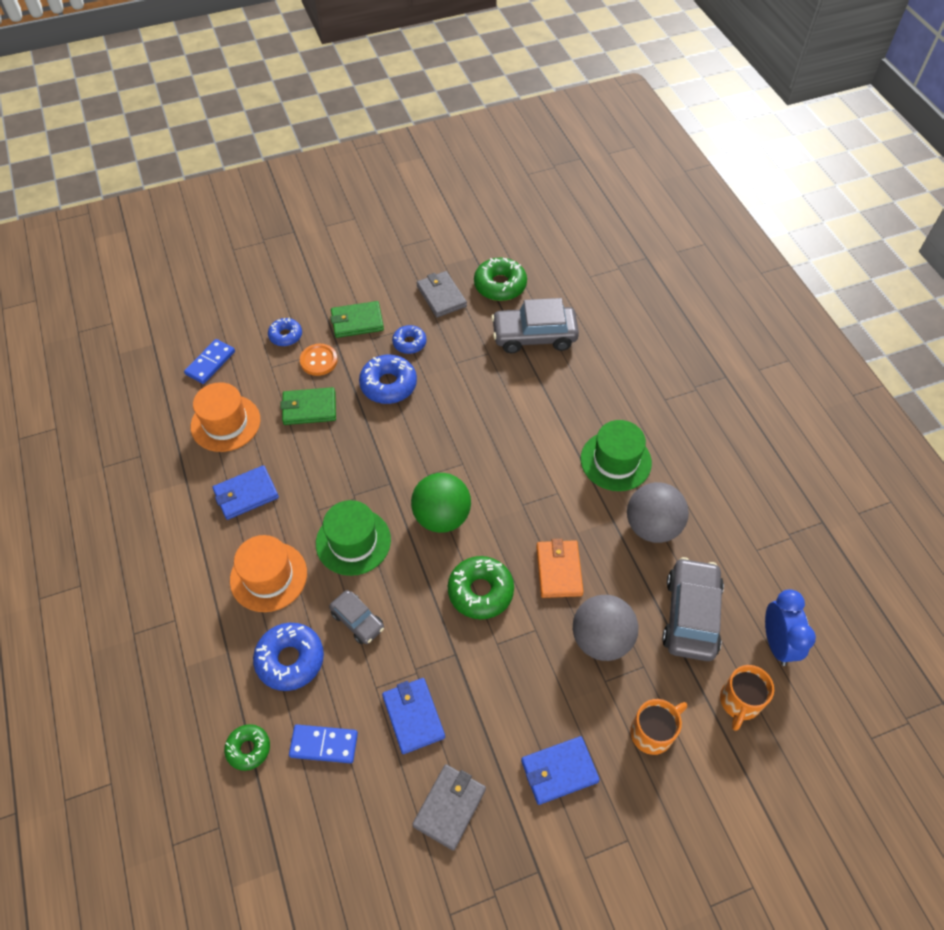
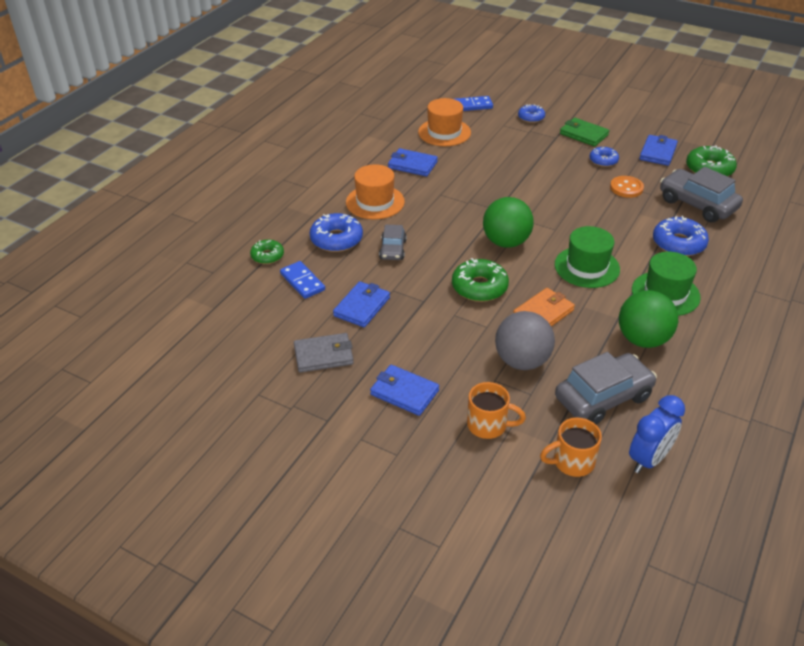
camera: 50 degrees right, 15 degrees down
(309, 408) = (499, 153): green wallet -> none
(319, 361) = (534, 137): orange button -> orange button (626, 188)
(353, 541) = (439, 218): green hat -> green hat (587, 267)
(388, 384) = (561, 170): blue donut -> blue donut (678, 243)
(441, 296) = (658, 152): grey wallet -> blue wallet
(652, 526) = (642, 339): grey ball -> green ball

